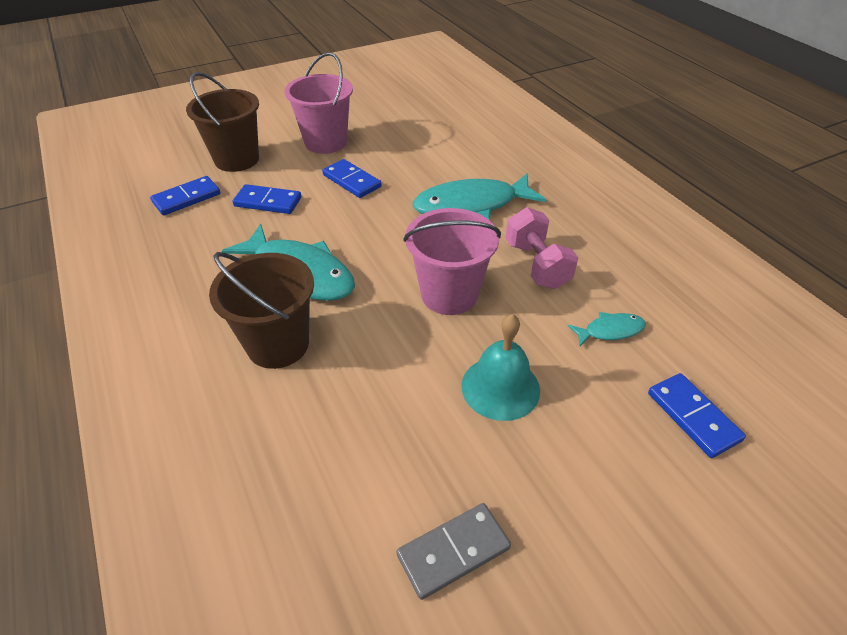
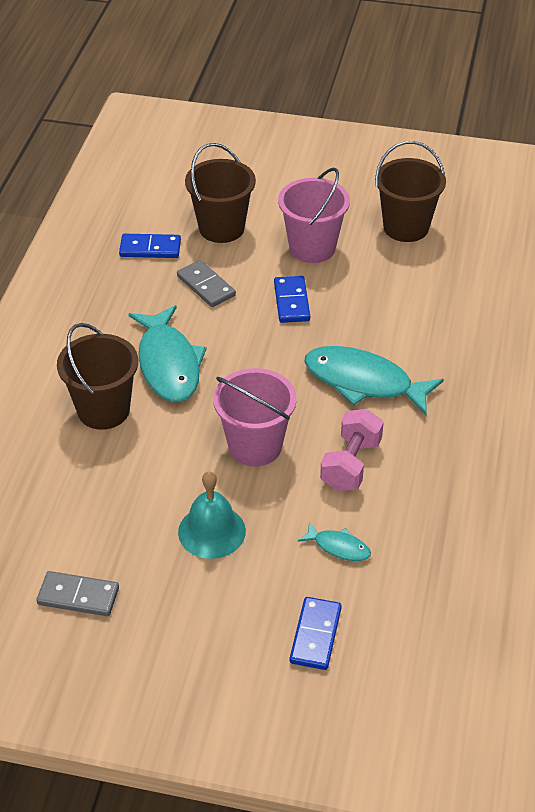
camera: 40 degrees right, 0 degrees up
(268, 202) = (206, 286): blue domino -> grey domino
(378, 105) = (406, 227): none -> brown bucket

